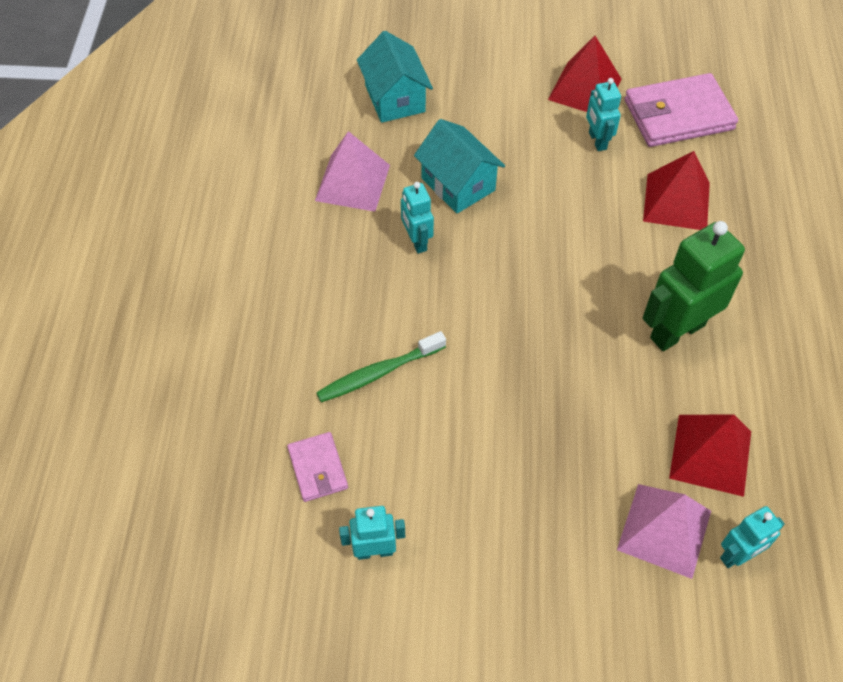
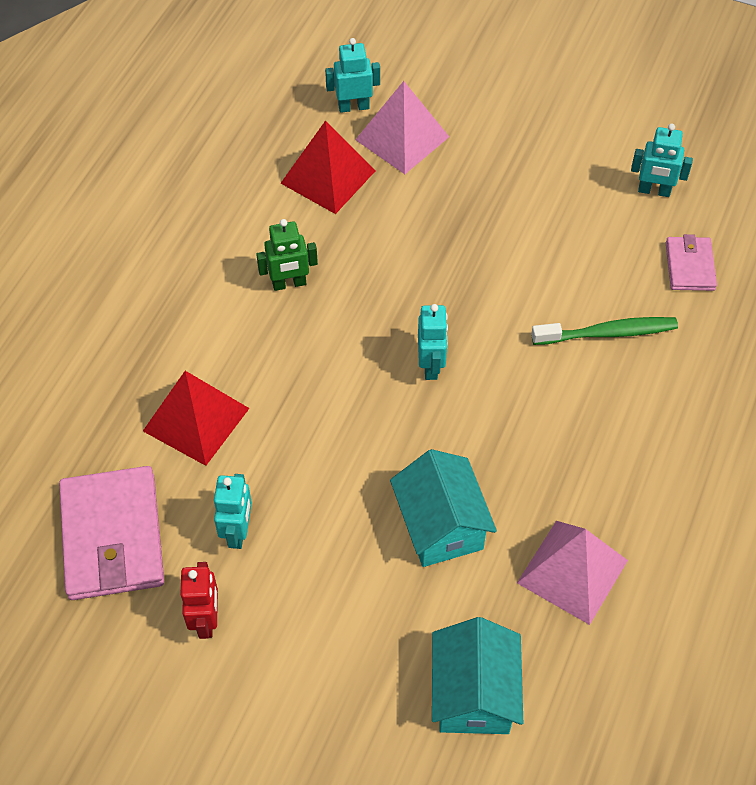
camera: 160 degrees left, 0 degrees up
(416, 241) = (519, 465): turquoise robot -> turquoise robot (431, 365)
(585, 89) = (206, 620): red pyramid -> red robot
(677, 331) = (289, 284): green robot -> green robot, size x0.54
(678, 115) = (112, 536): pink wallet -> pink wallet turned 75 degrees clockwise

